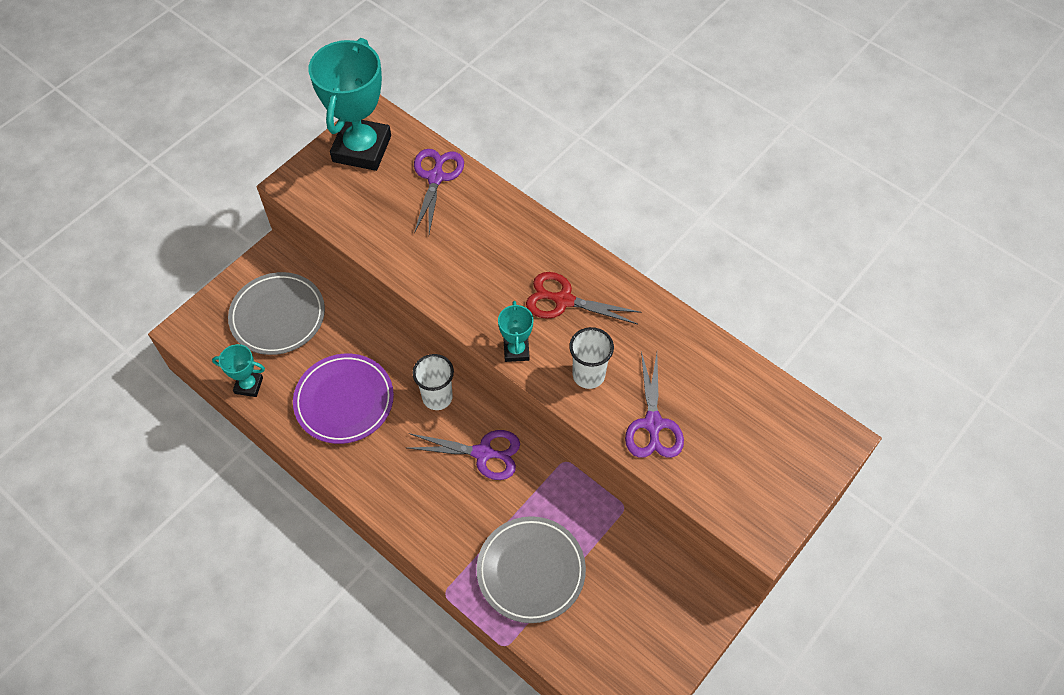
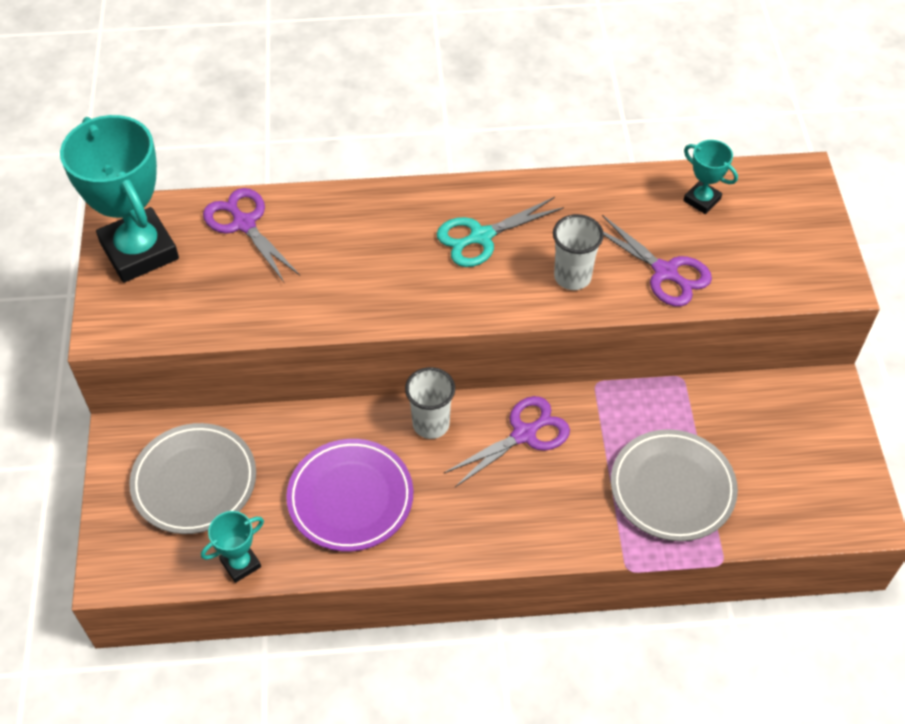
camera: 45 degrees left, 5 degrees down
(516, 350) = (491, 305): turquoise trophy -> turquoise trophy (702, 200)
(564, 300) = (481, 237): red scissors -> turquoise scissors

